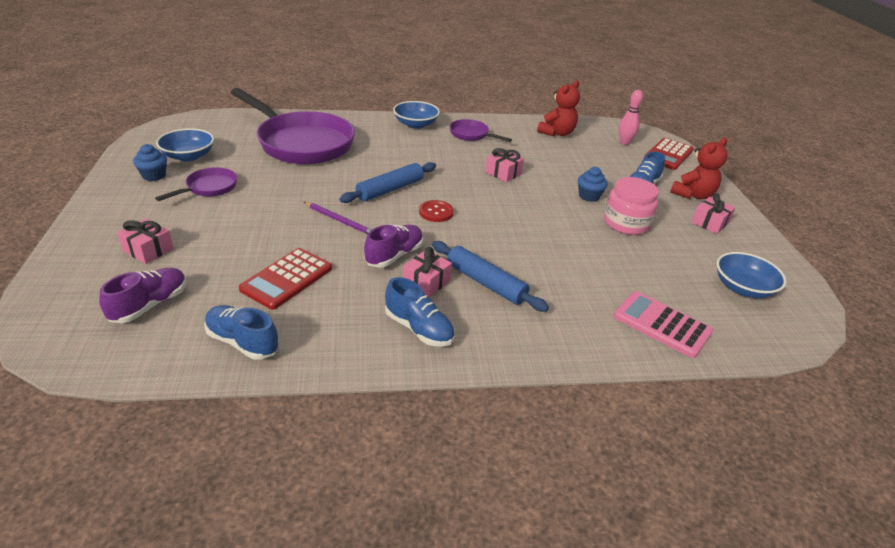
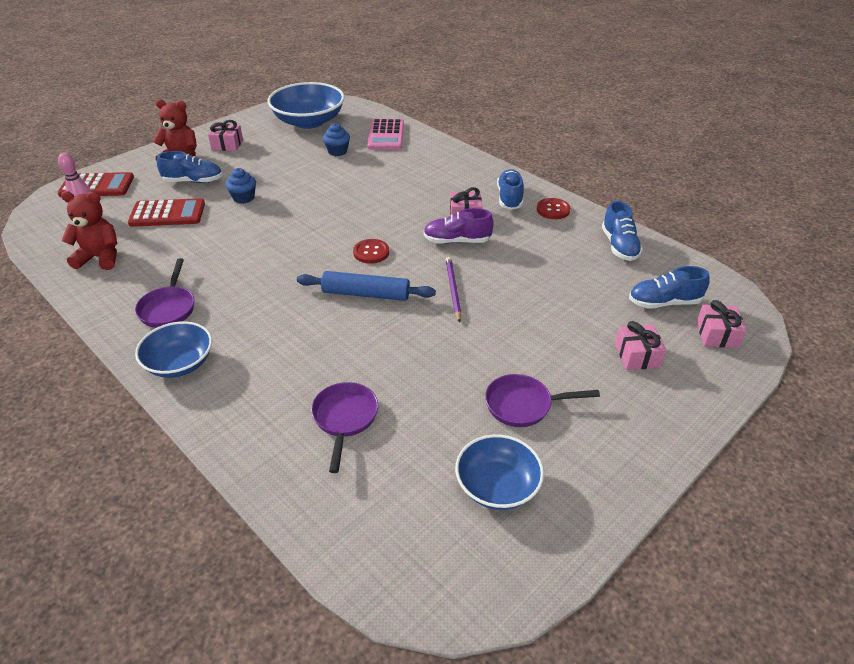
camera: 125 degrees left, 5 degrees up
(150, 305) = (664, 302): purple shoe -> blue shoe
(154, 176) = (566, 470): blue cupcake -> blue cupcake (337, 151)
(287, 279) = (551, 268): red calculator -> red calculator (167, 214)
(301, 143) = (345, 419): purple pan -> purple pan, size x0.45
(359, 344) = (553, 210): none -> red button
(485, 283) = (431, 195): blue rolling pin -> none
(503, 173) = (249, 251): pink gift -> pink gift (717, 334)
(626, 223) = (272, 172): pink jar -> none
(743, 288) = (309, 121): blue bowl -> blue bowl, size x1.61

